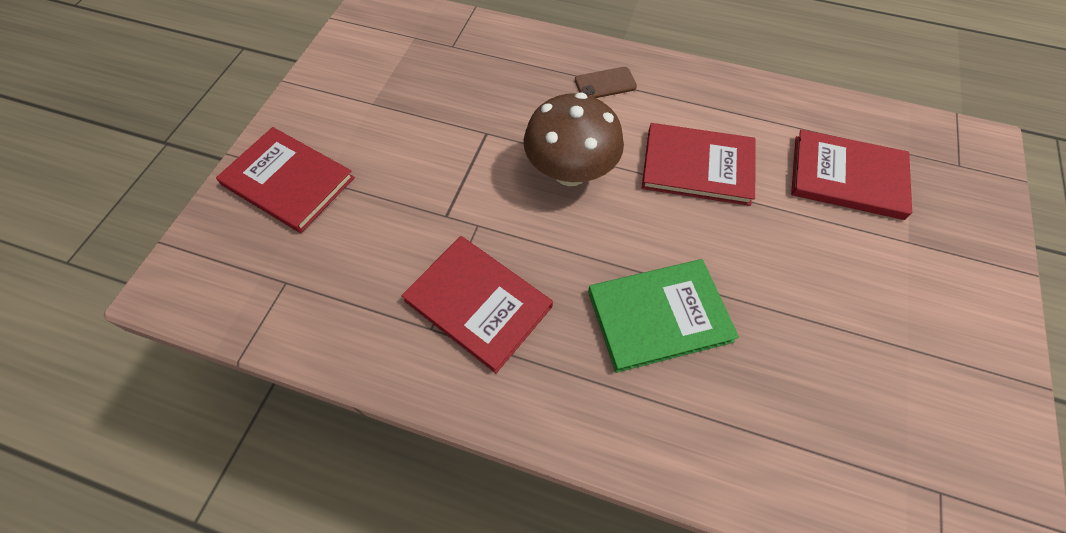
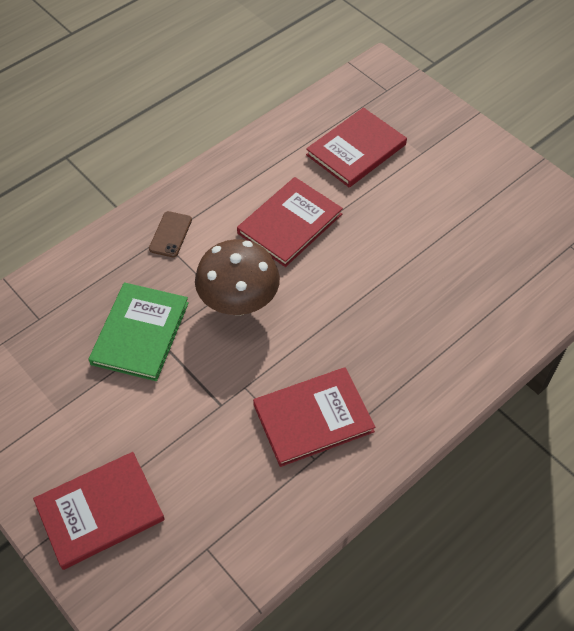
camera: 60 degrees left, 5 degrees down
(659, 315) = (390, 314): green book -> green book (140, 333)

